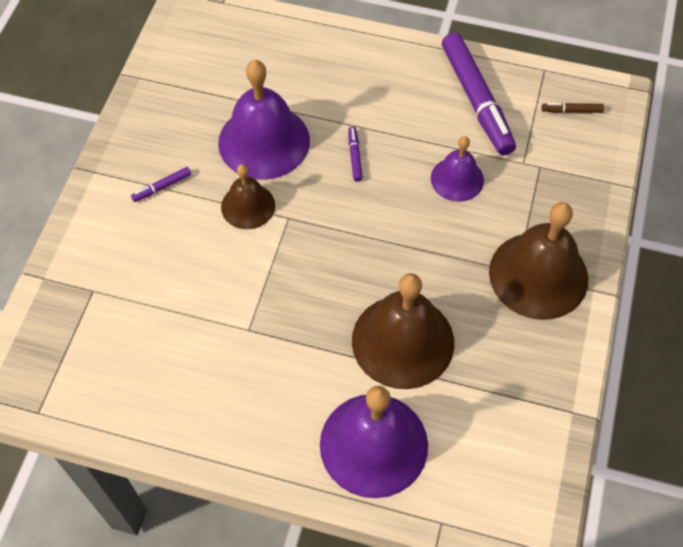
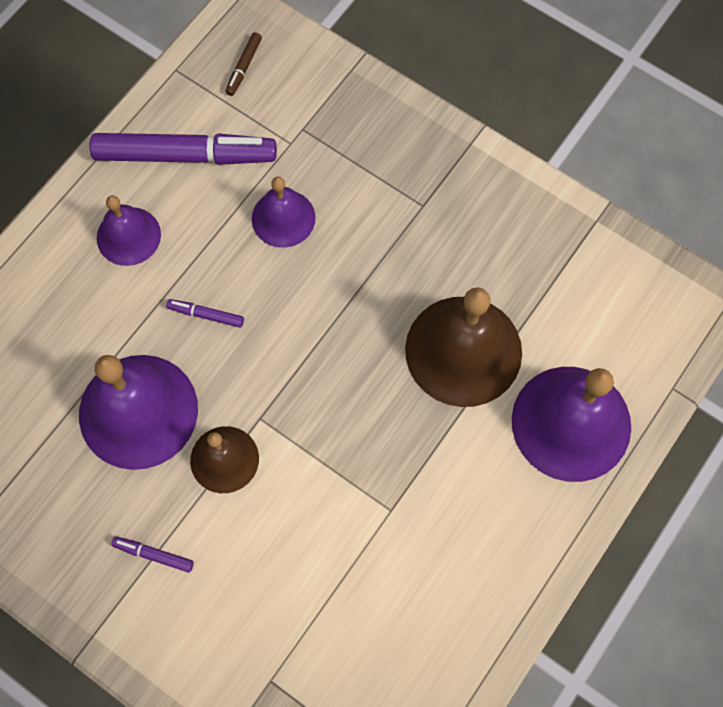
camera: 70 degrees left, 10 degrees up
(162, 187) = (153, 555): purple marker -> purple marker turned 120 degrees clockwise
(395, 89) = (128, 236): none -> purple bell
(538, 275) = (434, 187): brown bell -> none

